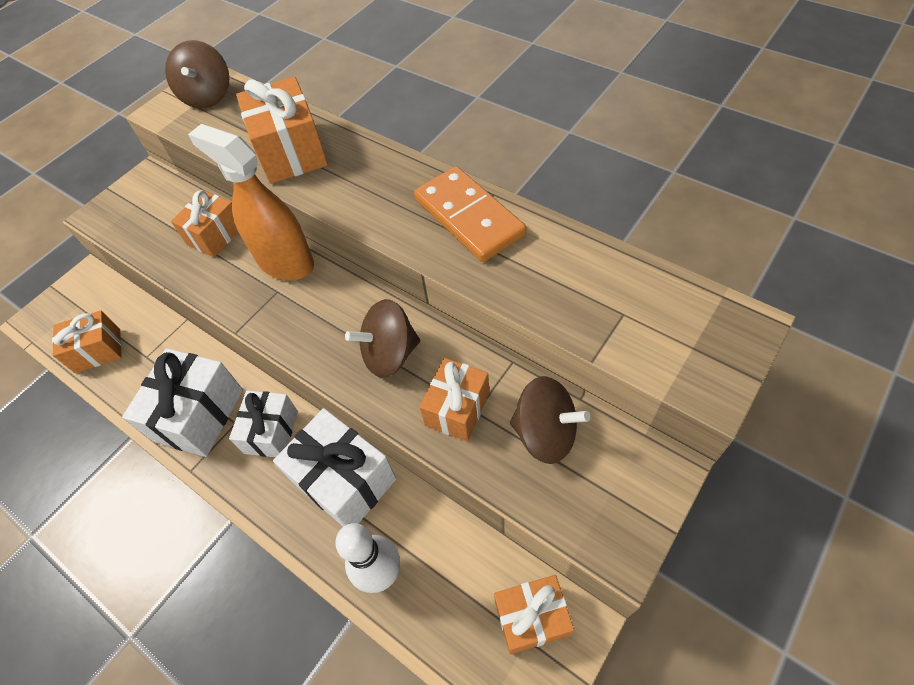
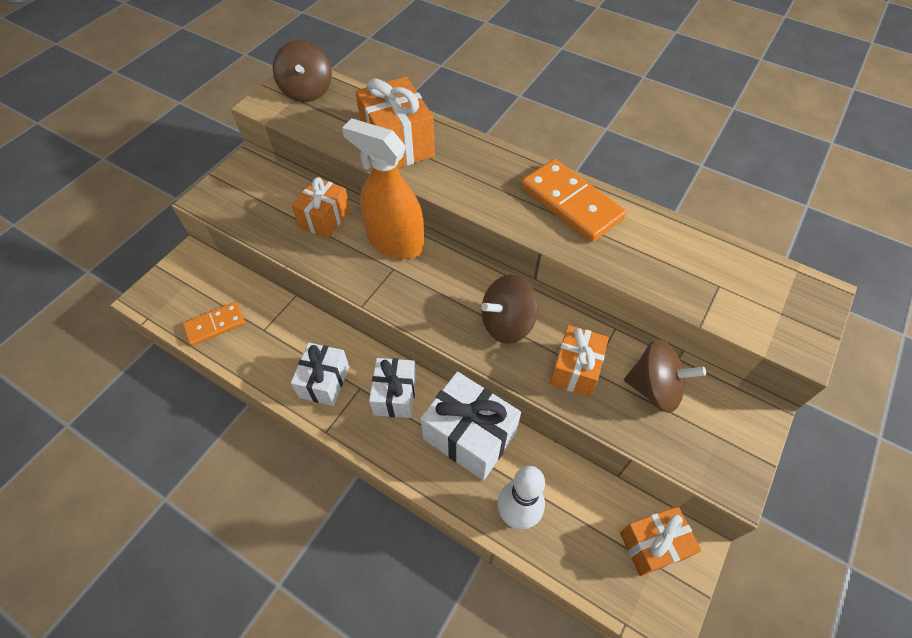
camera: 10 degrees left, 0 degrees up
(98, 351) = (215, 325): orange gift -> orange domino
(199, 415) = (324, 381): white gift -> white gift, size x0.66

